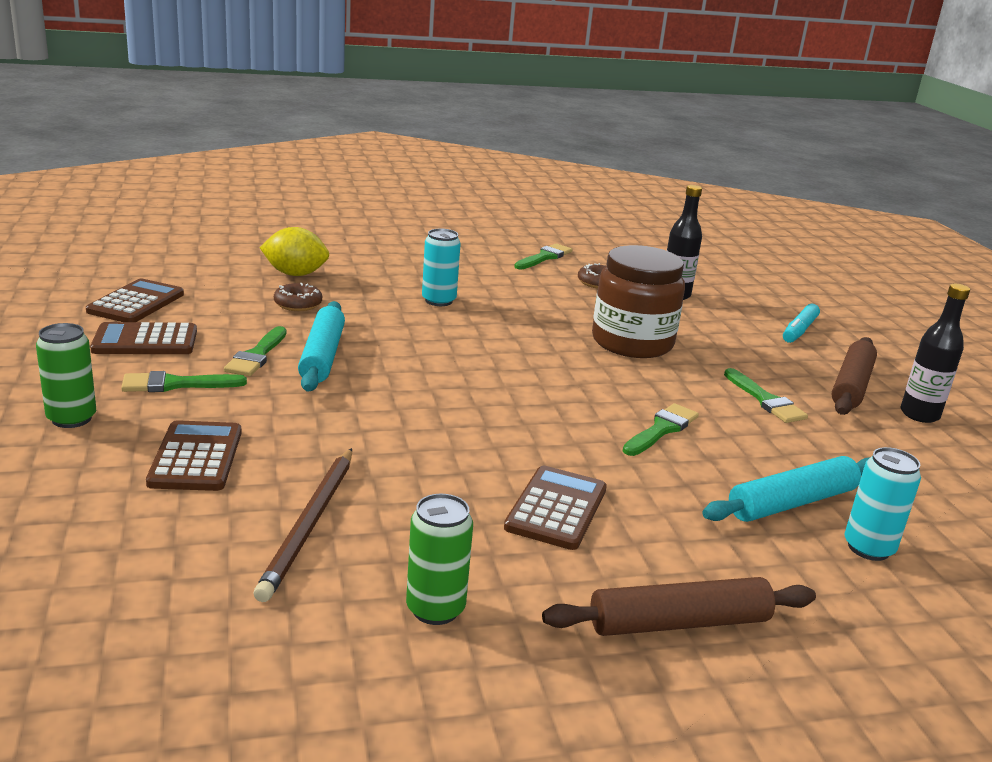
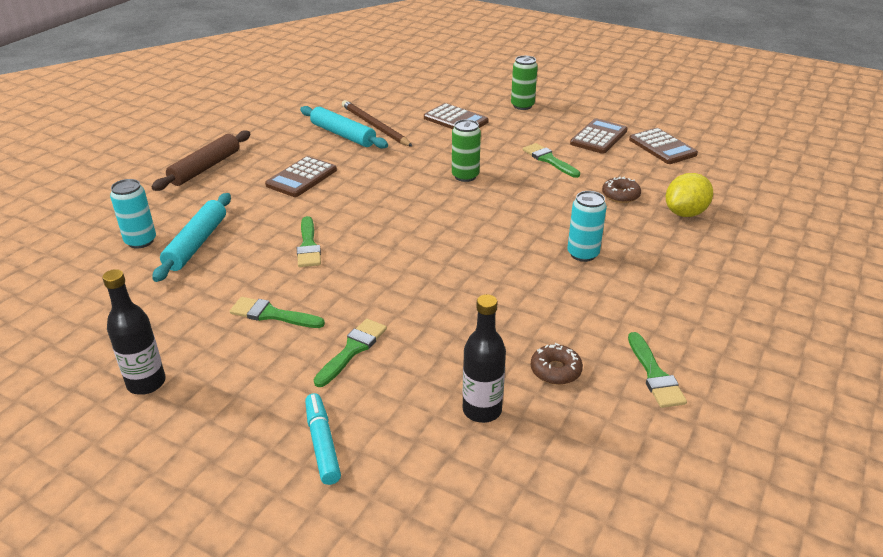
camera: 135 degrees right, 10 degrees up
(176, 384) = (534, 132): green brush -> green brush (352, 350)
(322, 356) = (528, 177): turquoise rolling pin -> turquoise rolling pin (343, 135)
(435, 609) = (293, 130): green can -> green can (465, 176)
(556, 509) = (301, 178): brown calculator -> brown calculator turned 60 degrees clockwise
(632, 342) = (419, 308): brown jar -> none
(851, 386) = (220, 382): brown rolling pin -> none

